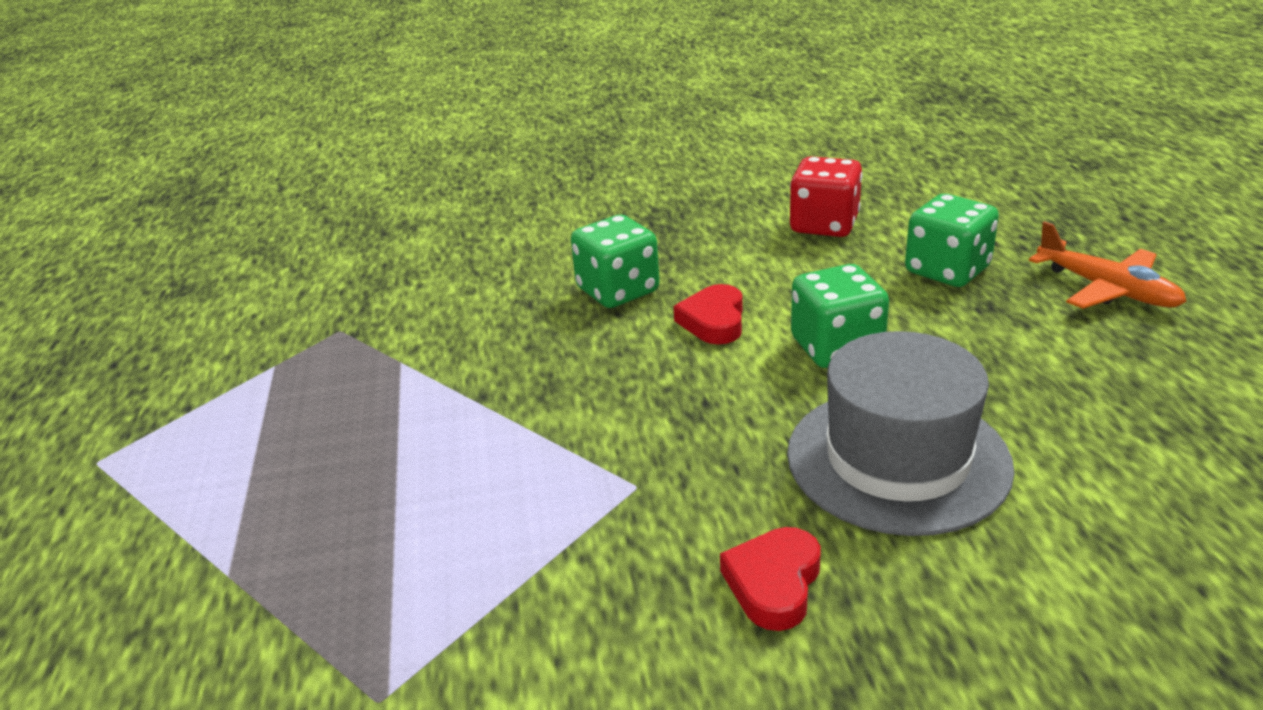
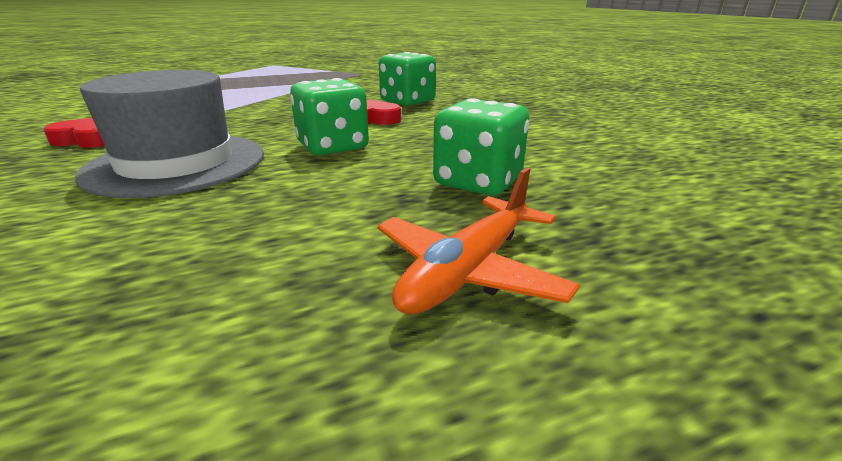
camera: 75 degrees right, 5 degrees down
(824, 225) = (541, 140): red dice -> none

